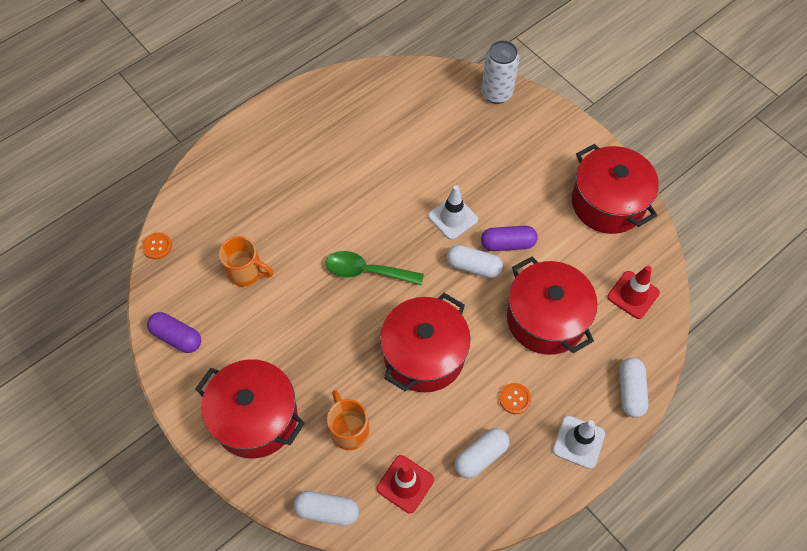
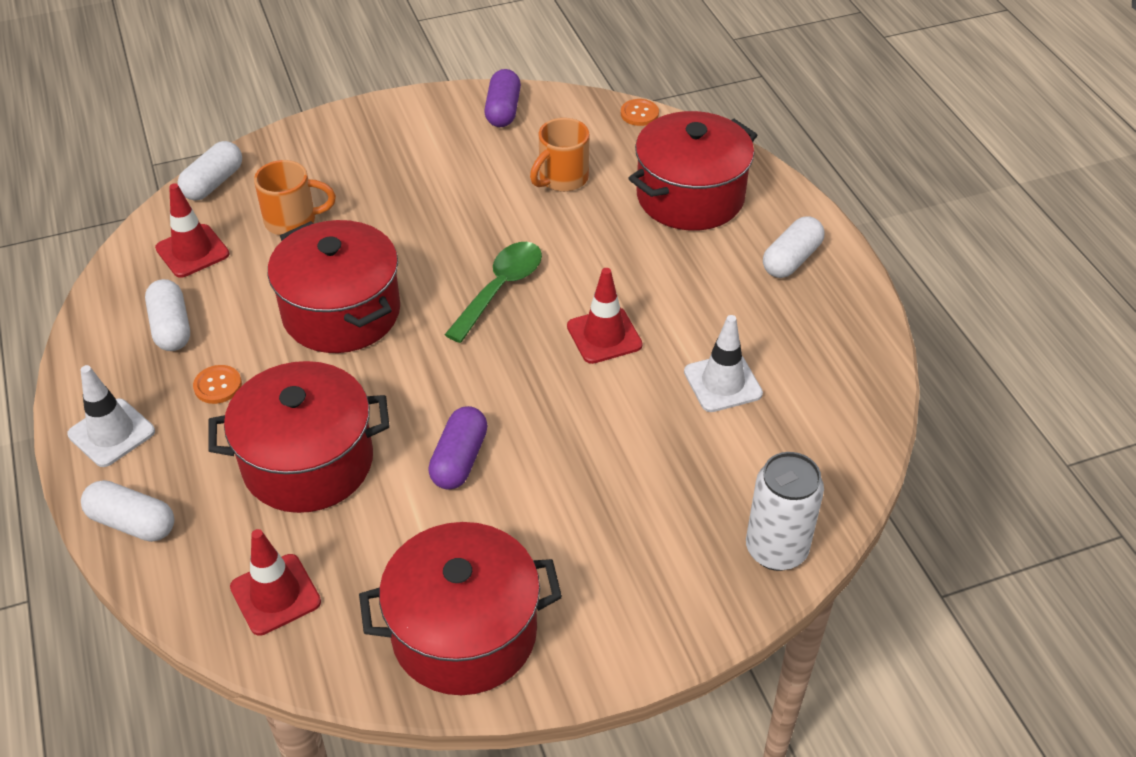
camera: 110 degrees right, 15 degrees down
(177, 337) = (503, 110): purple capsule -> purple capsule turned 45 degrees counterclockwise
(255, 418) = (361, 151): red pot -> red pot (690, 196)
(385, 204) = (604, 336): none -> red traffic cone
(453, 218) = (541, 407): white traffic cone -> white traffic cone (722, 383)
(473, 267) = (443, 405): white capsule -> white capsule (791, 259)

